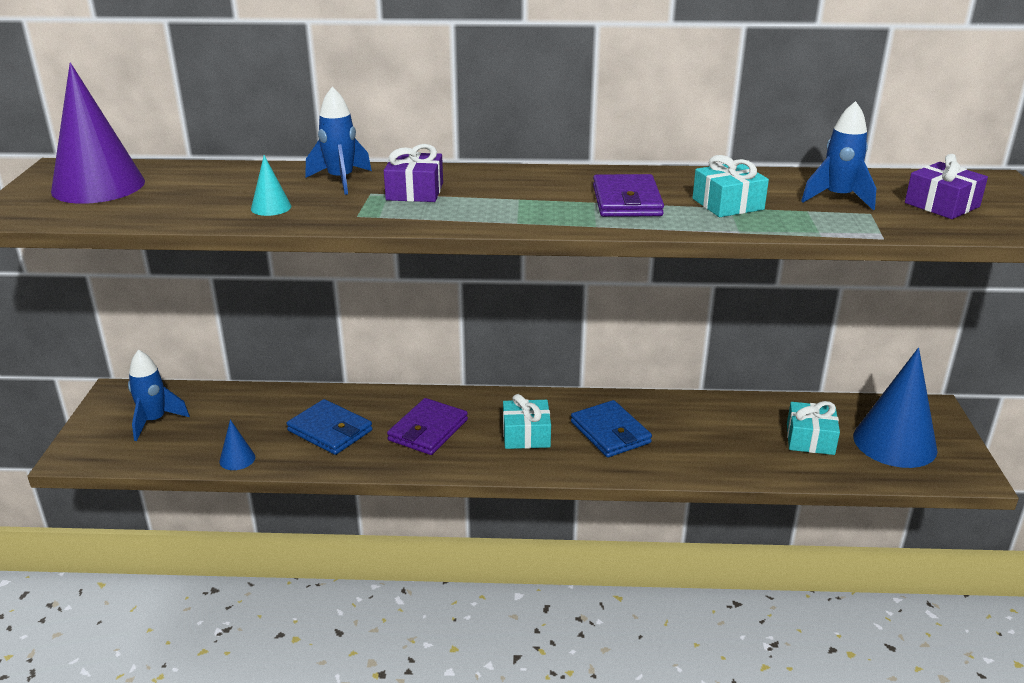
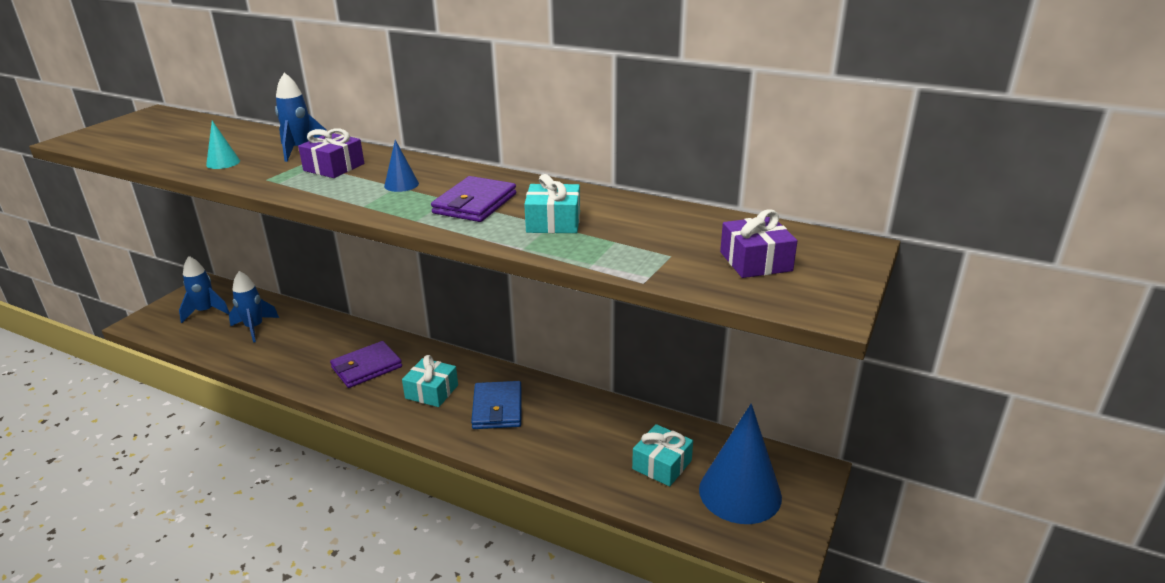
camera: 25 degrees right, 0 degrees up
(98, 186) = (152, 129): purple cone -> none
(237, 459) = (225, 353): blue cone -> blue cone (401, 184)
(330, 430) = (302, 349): blue wallet -> none
(838, 198) = (662, 235): blue rocket -> blue rocket (254, 328)

